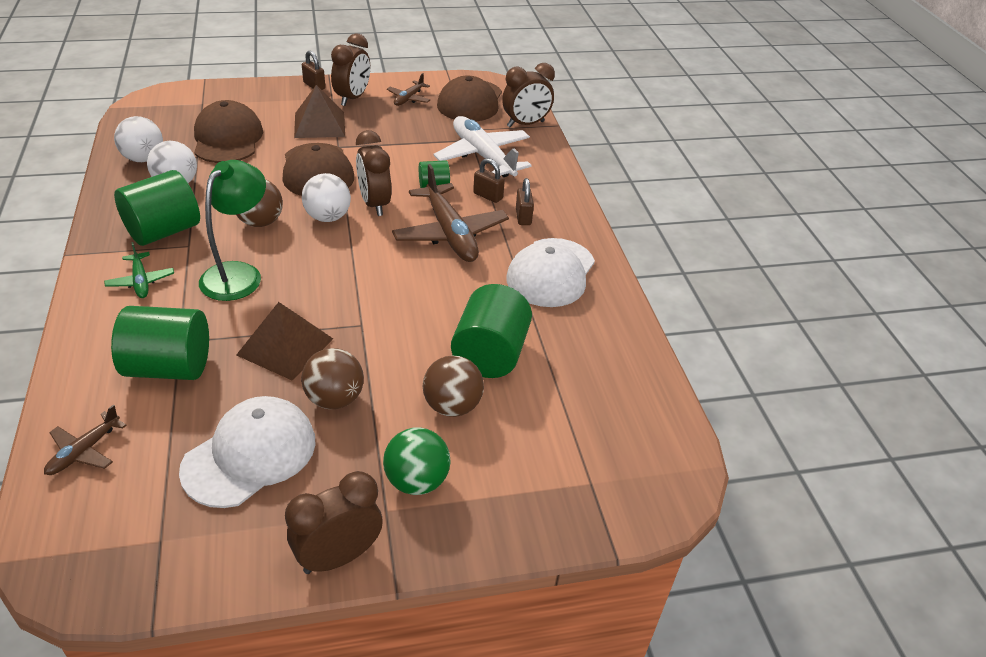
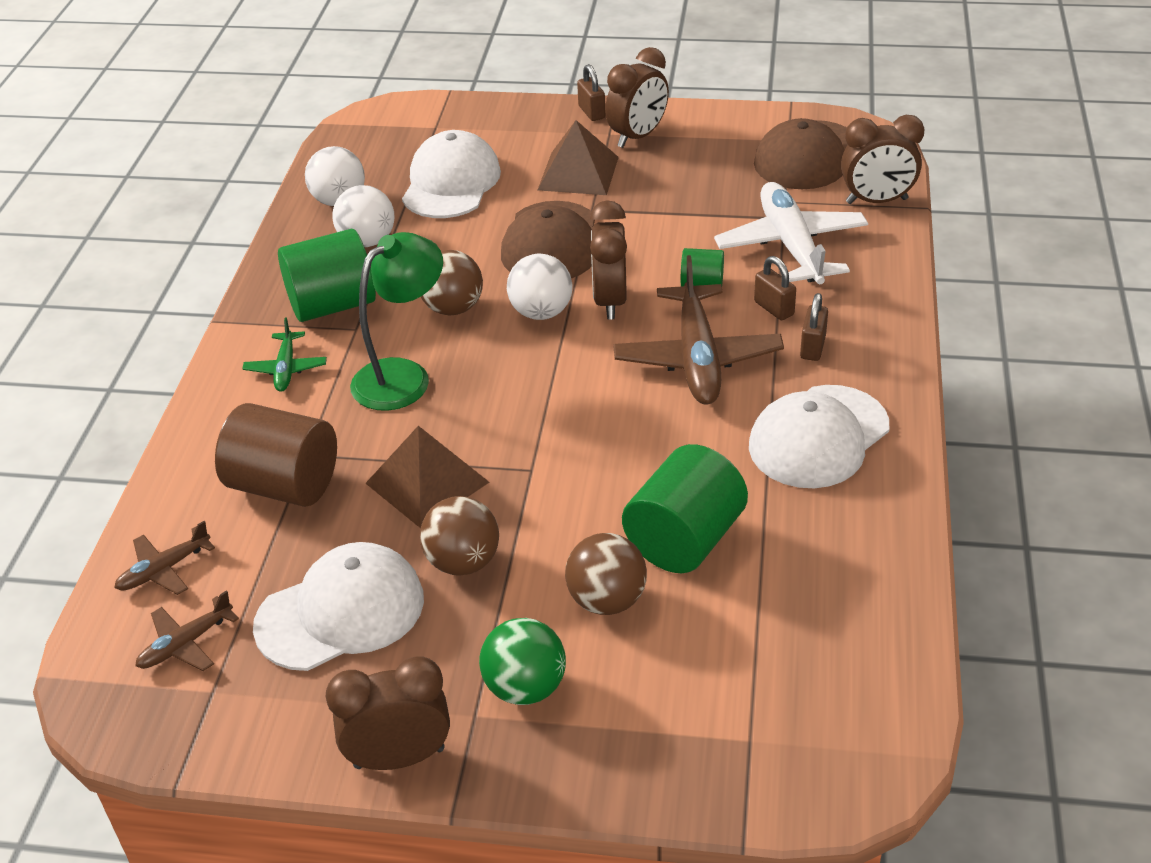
camera: 25 degrees right, 0 degrees up
(169, 367) = (284, 485): green cylinder -> brown cylinder
(227, 139) = (451, 183): brown cap -> white cap
(409, 98) = (717, 144): brown plane -> brown plane (186, 644)

